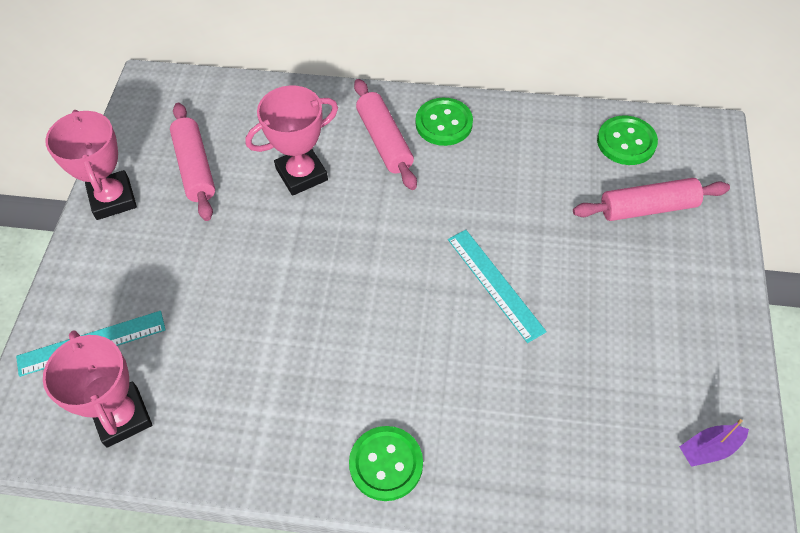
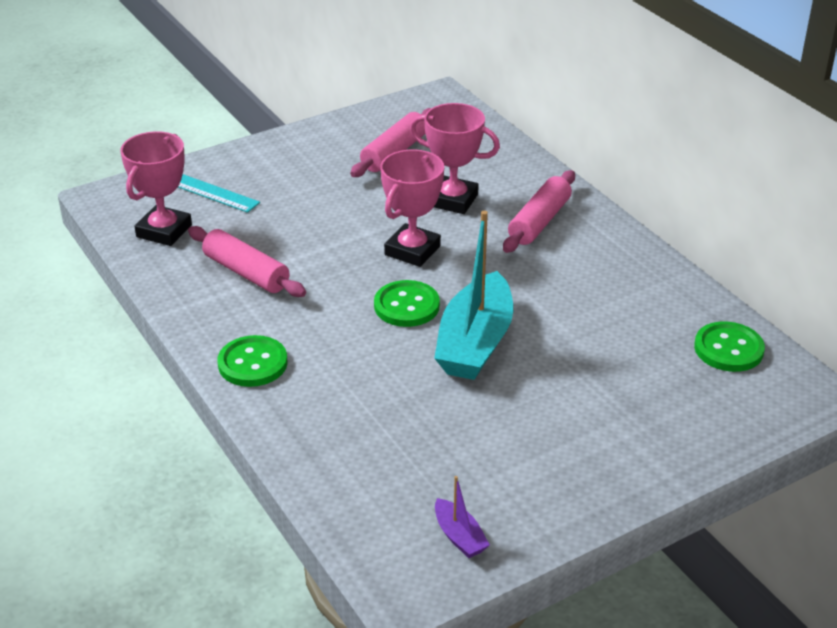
camera: 50 degrees right, 20 degrees down
(113, 199) = (323, 135): pink trophy -> pink trophy (412, 250)
(444, 123) = (600, 241): green button -> green button (406, 306)
(495, 284) = (475, 343): turquoise ruler -> turquoise boat
(647, 207) = (670, 394): pink rolling pin -> pink rolling pin (246, 272)
(709, 448) = (459, 537): purple boat -> purple boat turned 150 degrees counterclockwise

